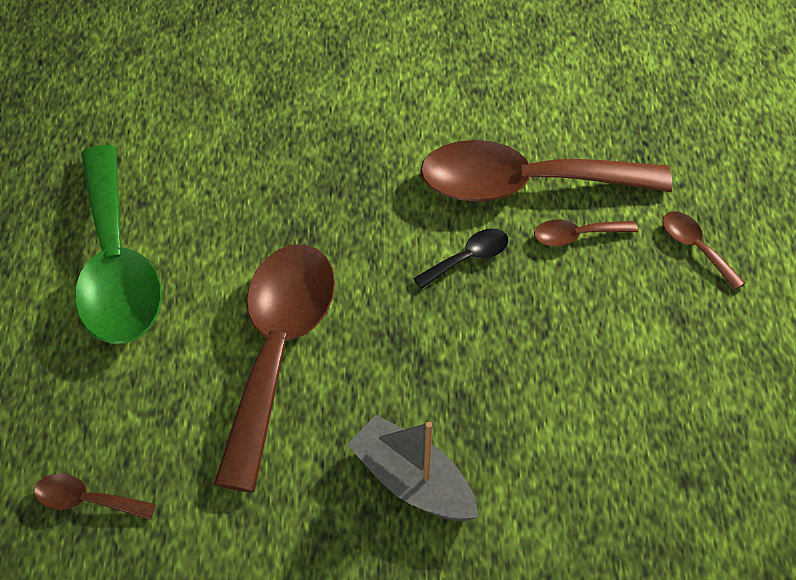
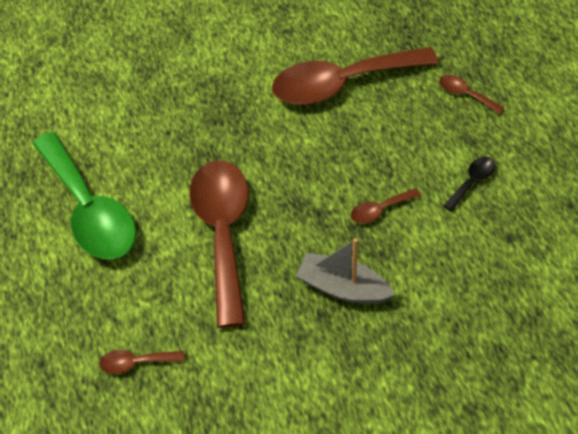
camera: 15 degrees left, 0 degrees up
(468, 258) = (324, 141): black spoon -> black spoon (472, 182)
(576, 236) = (388, 107): brown spoon -> brown spoon (380, 210)

